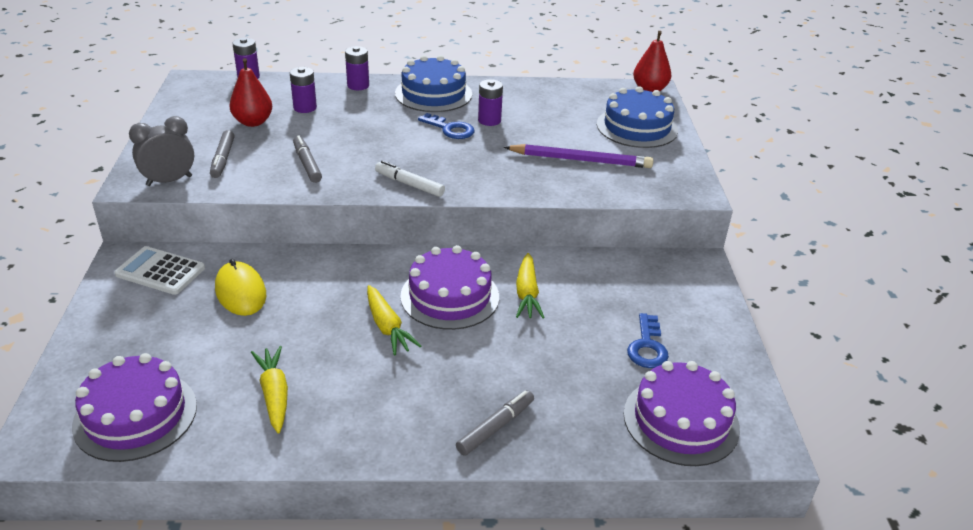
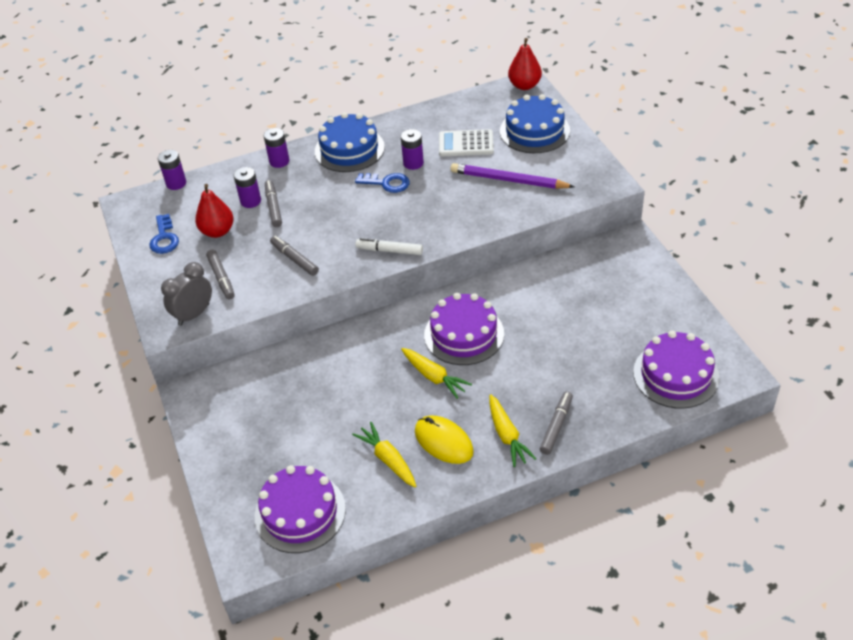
camera: 15 degrees left, 10 degrees up
(160, 271) = (226, 393): white calculator -> white calculator (466, 144)
(240, 292) = (303, 387): yellow mouse -> yellow mouse (443, 441)
(322, 118) = (273, 207): none -> grey marker
(527, 293) = (519, 311): yellow carrot -> yellow carrot (507, 435)
(581, 160) = (508, 180): purple pencil -> purple pencil turned 150 degrees counterclockwise
(647, 347) = (627, 325): blue key -> blue key (164, 238)

